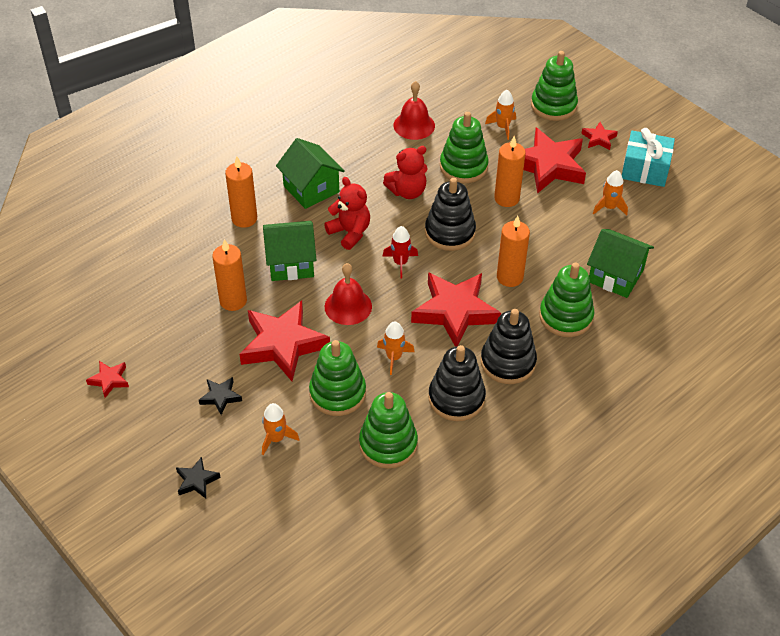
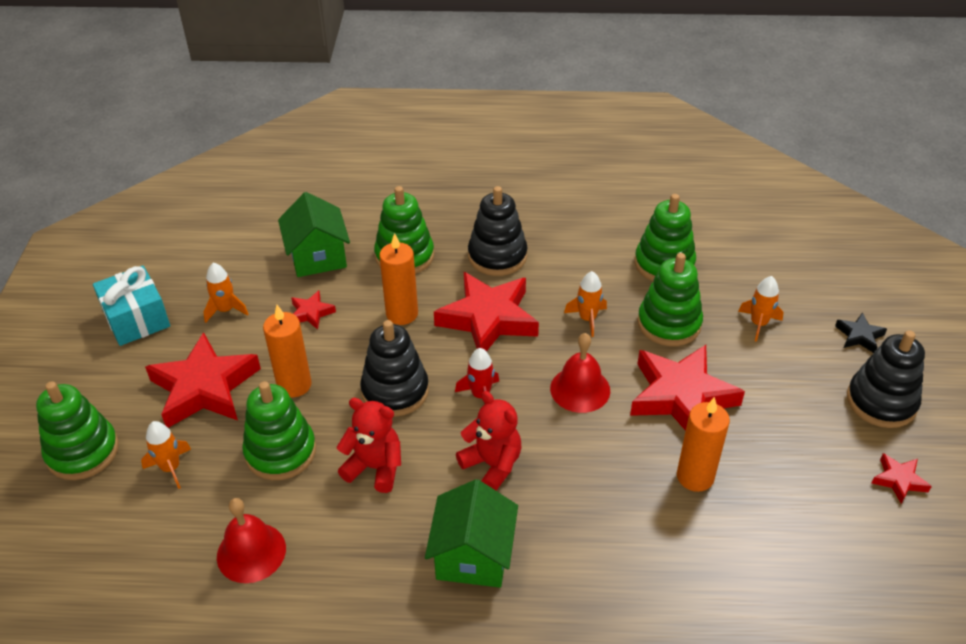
camera: 135 degrees left, 5 degrees down
(220, 397) = (785, 389): black star -> none
(244, 218) = (592, 575): orange candle -> none
(291, 263) = (592, 475): green house -> none
(350, 232) = (492, 465): red teddy bear -> red teddy bear turned 135 degrees clockwise
(456, 398) = (571, 259): black stacking toy -> black stacking toy (881, 402)
(599, 139) = (114, 379): red star -> red star (311, 313)

